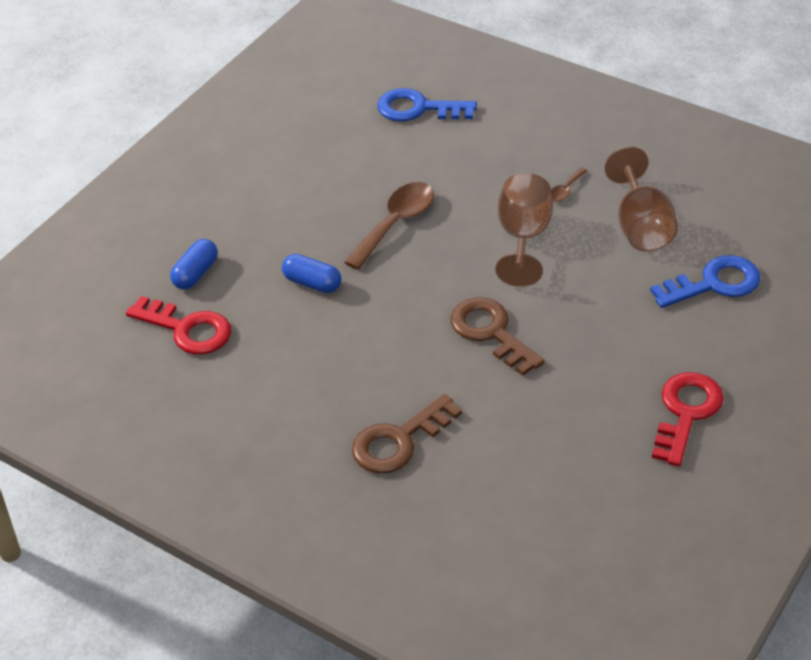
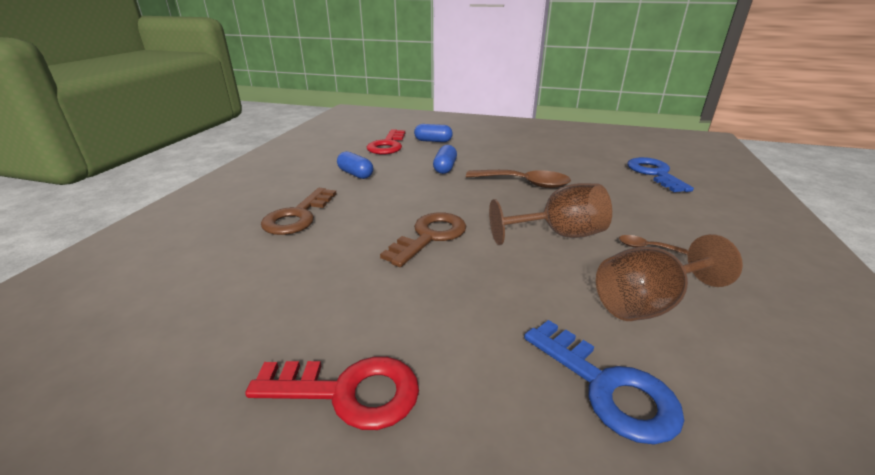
camera: 70 degrees right, 15 degrees down
(290, 377) = (355, 174): none -> blue capsule
(399, 441) = (298, 216): brown key -> brown key turned 105 degrees counterclockwise

